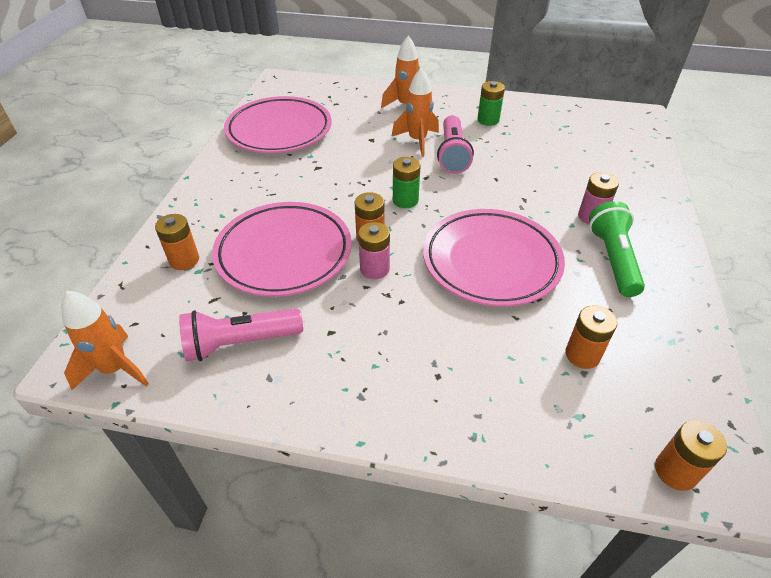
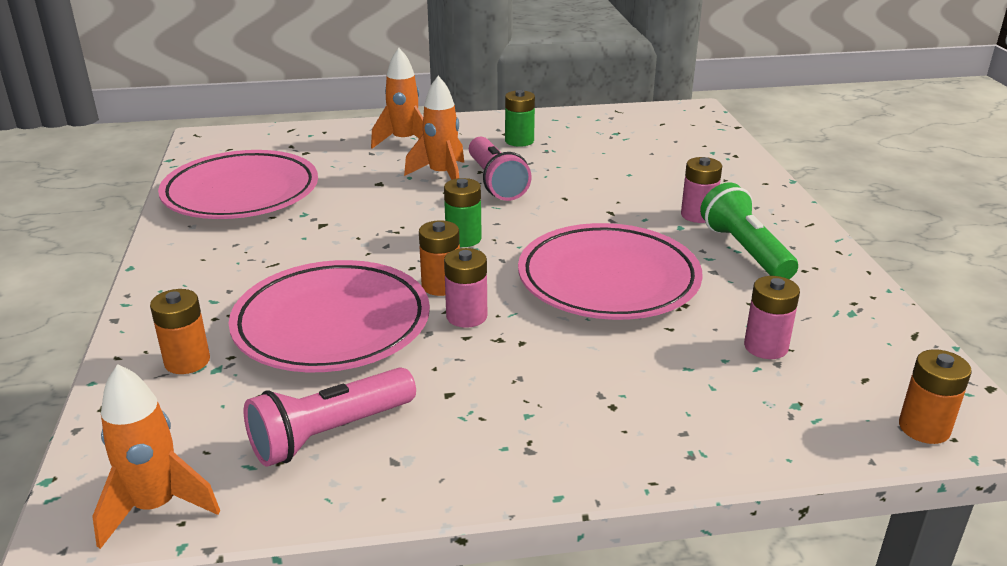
camera: 20 degrees left, 15 degrees down
(582, 355) = (765, 347): orange battery -> pink battery

